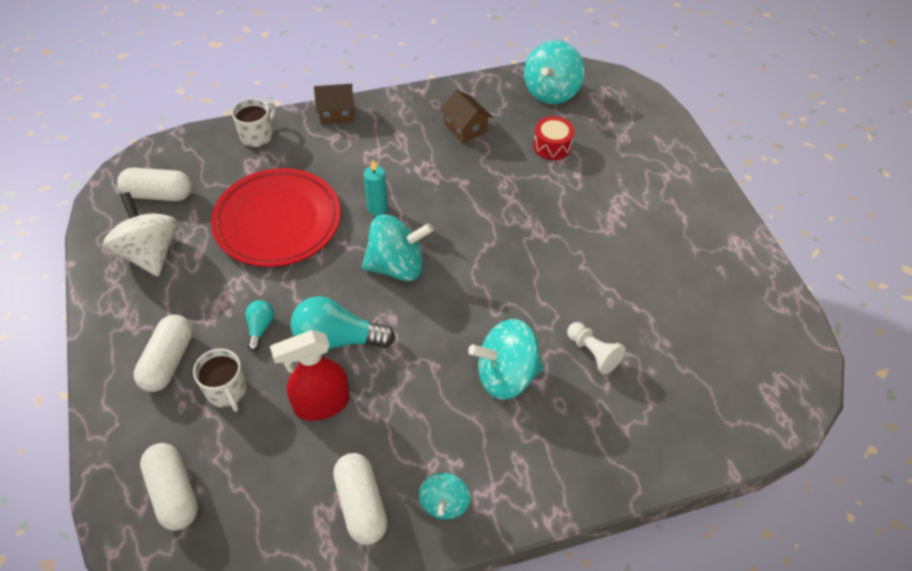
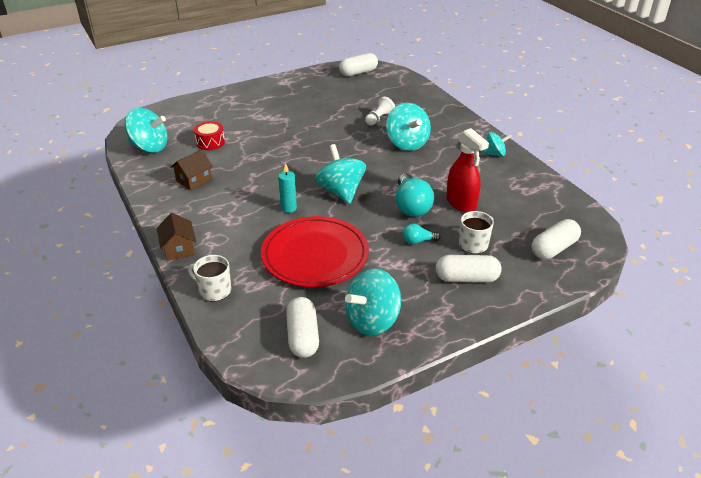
camera: 100 degrees left, 15 degrees down
(150, 253) = (372, 320): white spinning top -> turquoise spinning top
(361, 504) = (513, 179): white capsule -> white capsule (358, 73)

